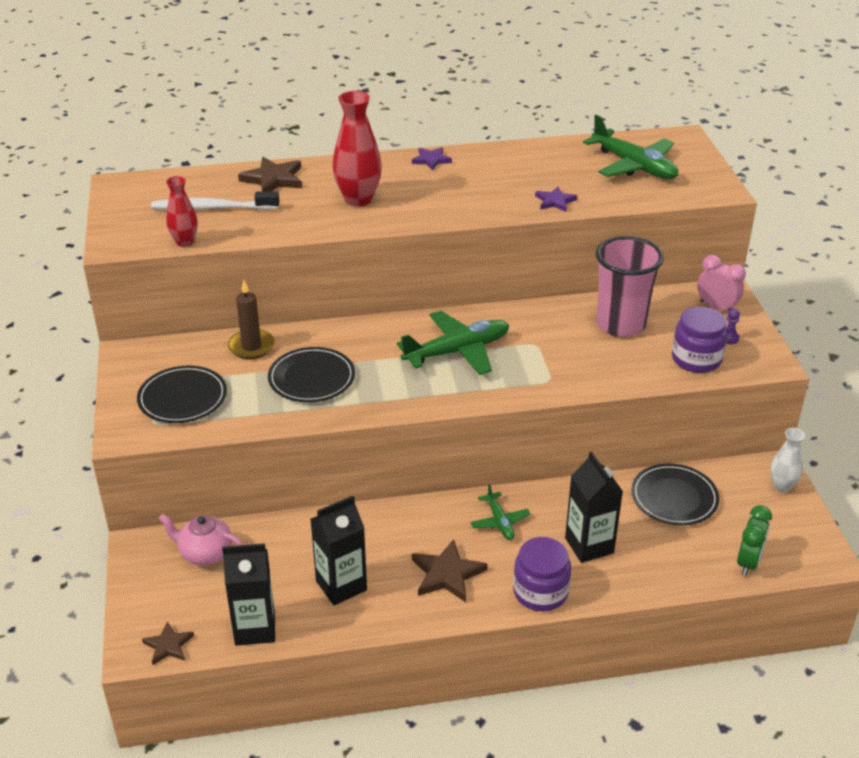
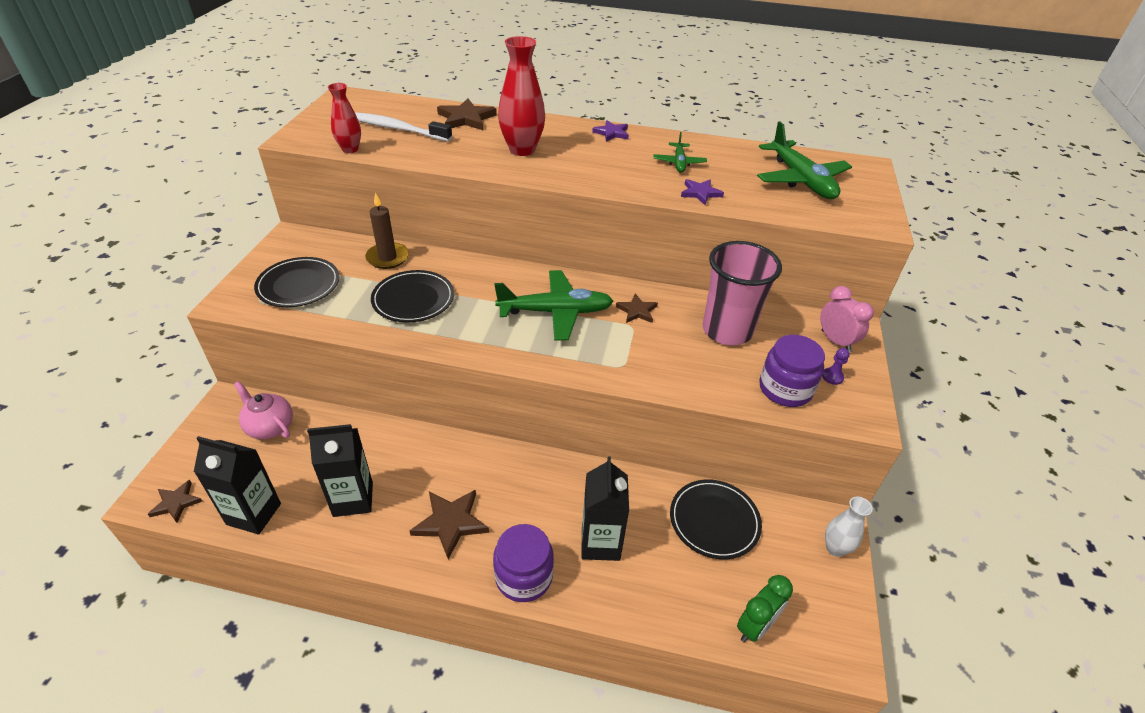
camera: 20 degrees right, 5 degrees up
(499, 522) = (531, 486): green plane -> green plane (679, 163)
(531, 329) = (637, 311): none -> brown star

